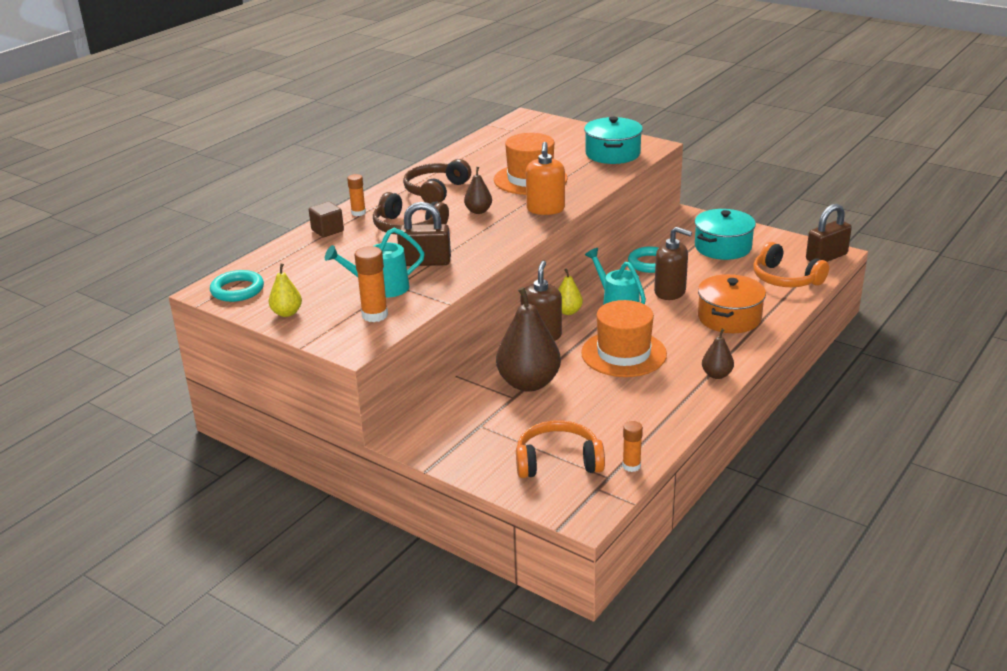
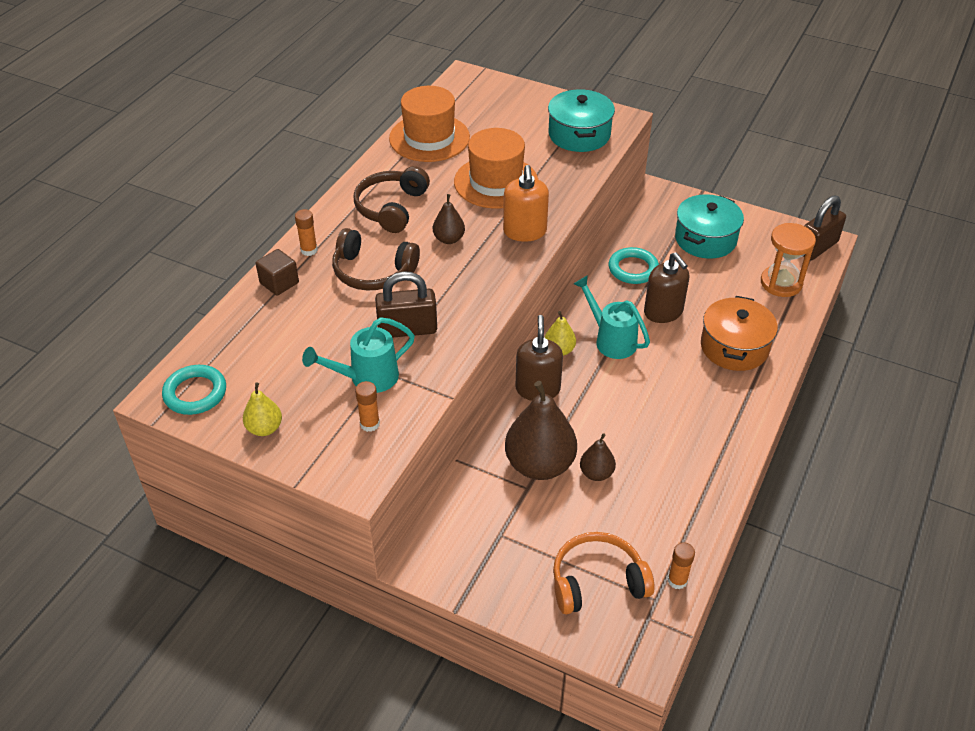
camera: 10 degrees left, 15 degrees up
(375, 315) = (370, 424): orange glue stick -> orange glue stick, size x0.65
(623, 353) = (633, 410): orange hat -> orange hat (429, 138)
(670, 292) = (663, 312): brown soap dispenser -> brown soap dispenser turned 45 degrees clockwise
(716, 375) = (739, 434): brown pear -> brown pear (596, 473)
(785, 279) = (781, 283): orange headphones -> orange hourglass

